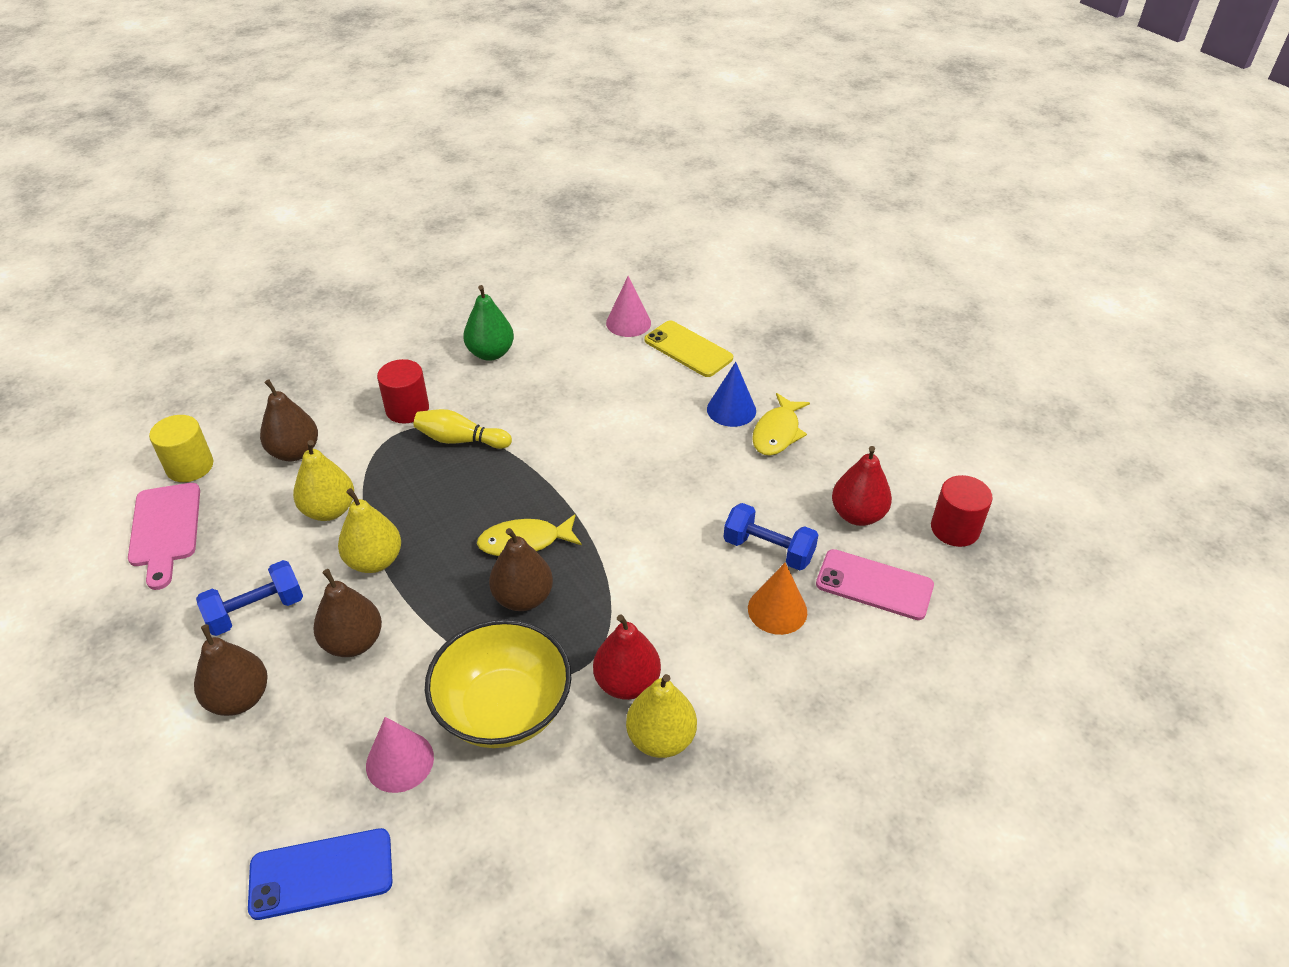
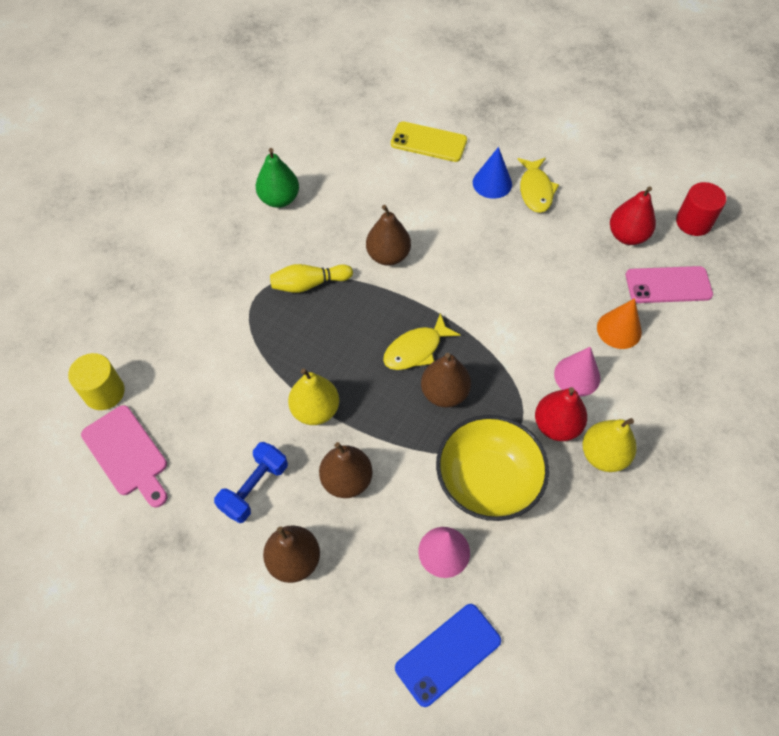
camera: 25 degrees left, 15 degrees up
(295, 452) = (183, 345): brown pear -> brown pear (388, 256)
(329, 510) = (249, 383): yellow pear -> none
(407, 409) = (248, 273): red cylinder -> none
(628, 323) = (369, 134): pink cone -> pink cone (577, 376)
(768, 550) = (586, 286): blue dumbbell -> none

